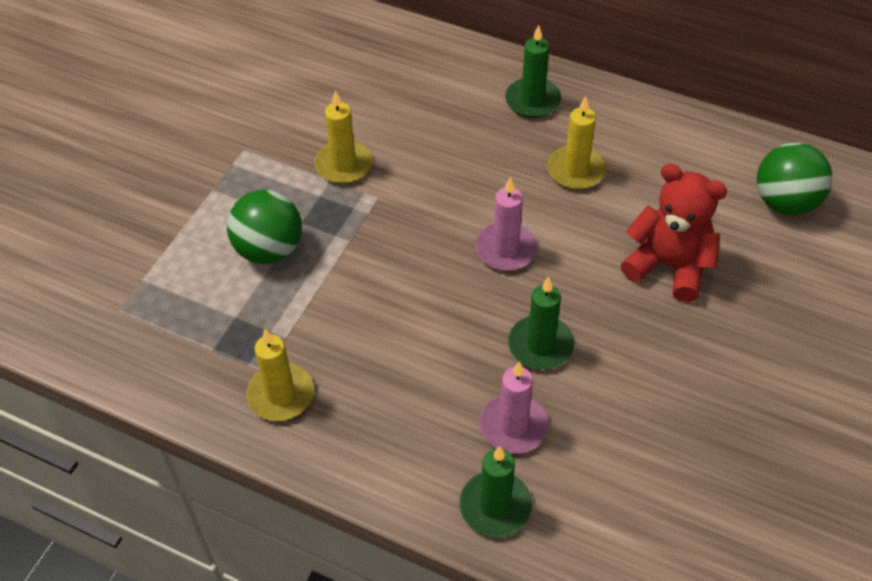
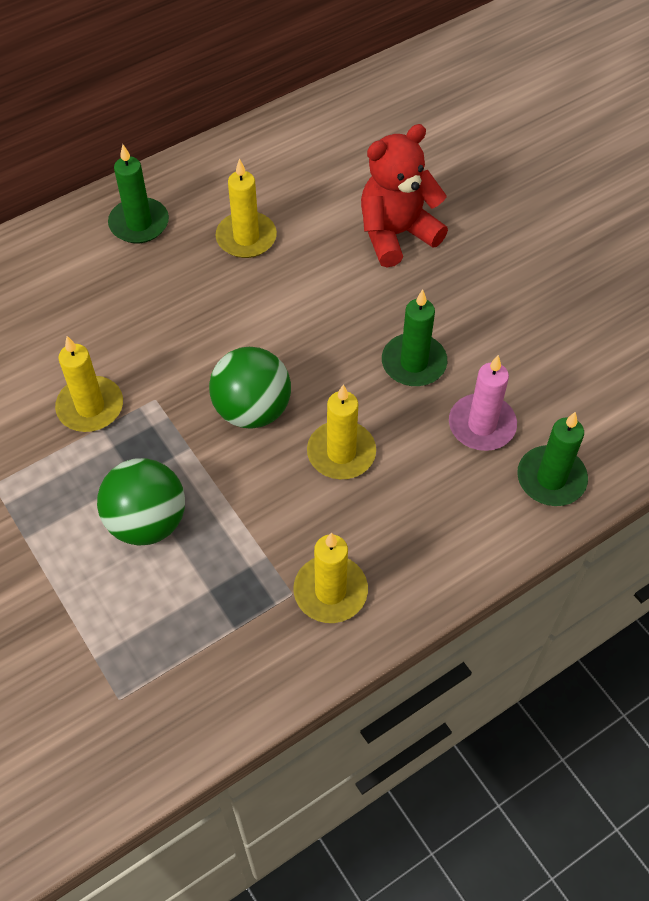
camera: 60 degrees left, 5 degrees up
(413, 339) = (341, 453): none -> yellow candle
(505, 249) = (294, 333): pink candle -> none
(785, 202) = (388, 128): green ball -> green ball (252, 410)

